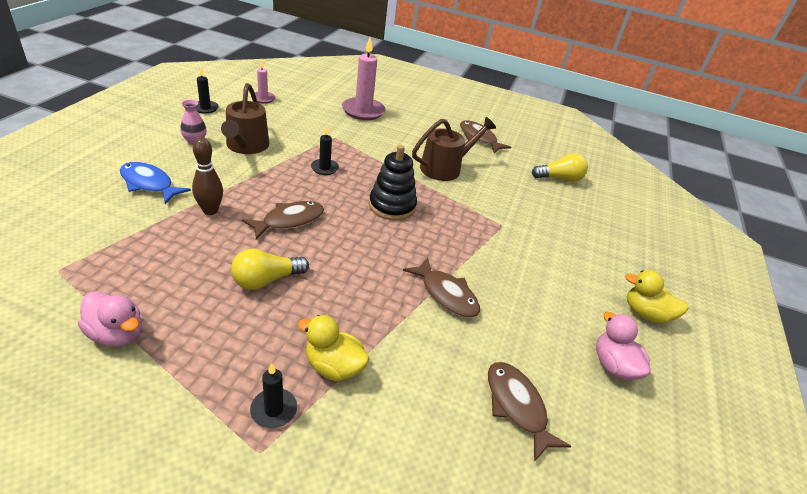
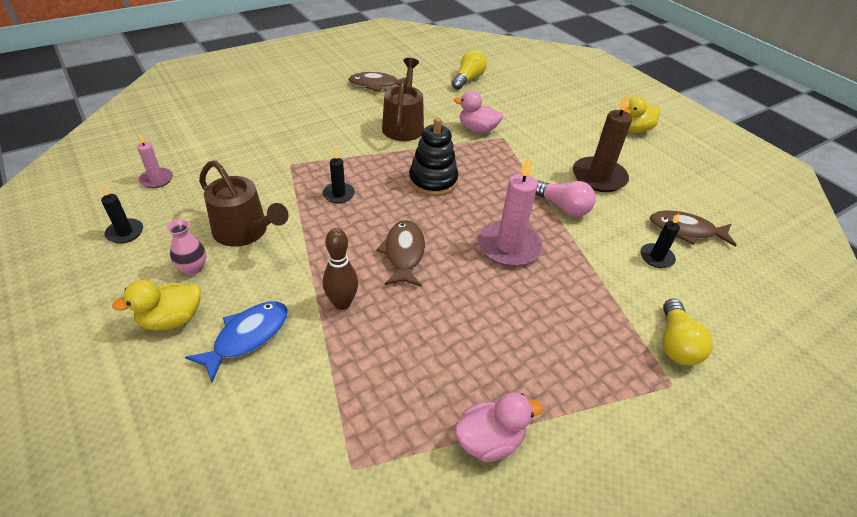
camera: 50 degrees left, 5 degrees up
(149, 184) = (247, 337): blue fish -> blue fish turned 150 degrees clockwise
(266, 280) = (479, 303): yellow light bulb -> yellow light bulb (676, 344)
(274, 410) = (635, 359): black candle -> black candle (656, 257)
(334, 366) = (606, 305): yellow duck -> yellow duck (172, 319)
(363, 111) = (262, 125): pink candle -> pink candle (509, 246)
(446, 294) = (562, 207): brown fish -> pink light bulb
(524, 307) = (599, 177): none -> brown candle
(613, 366) = (671, 170): pink duck -> pink duck (477, 129)

